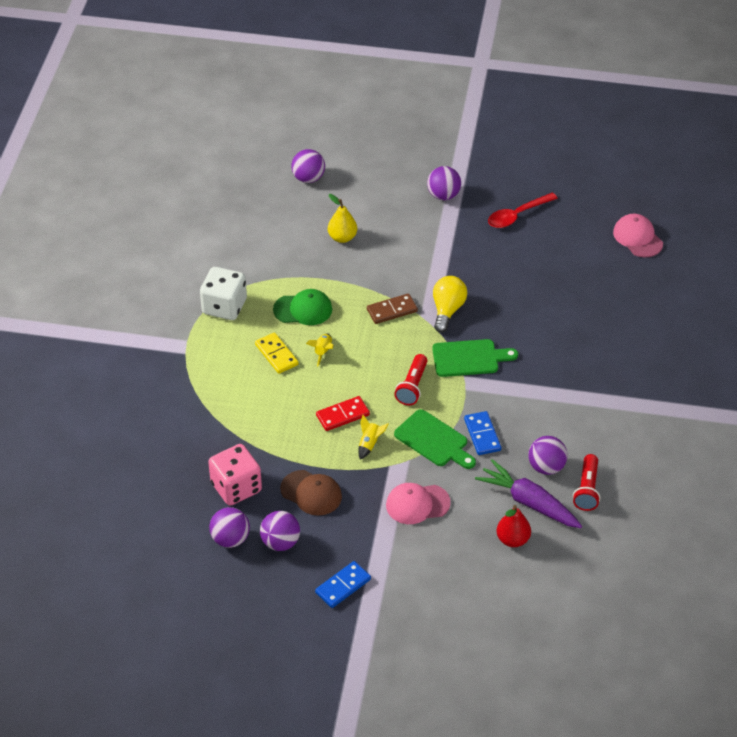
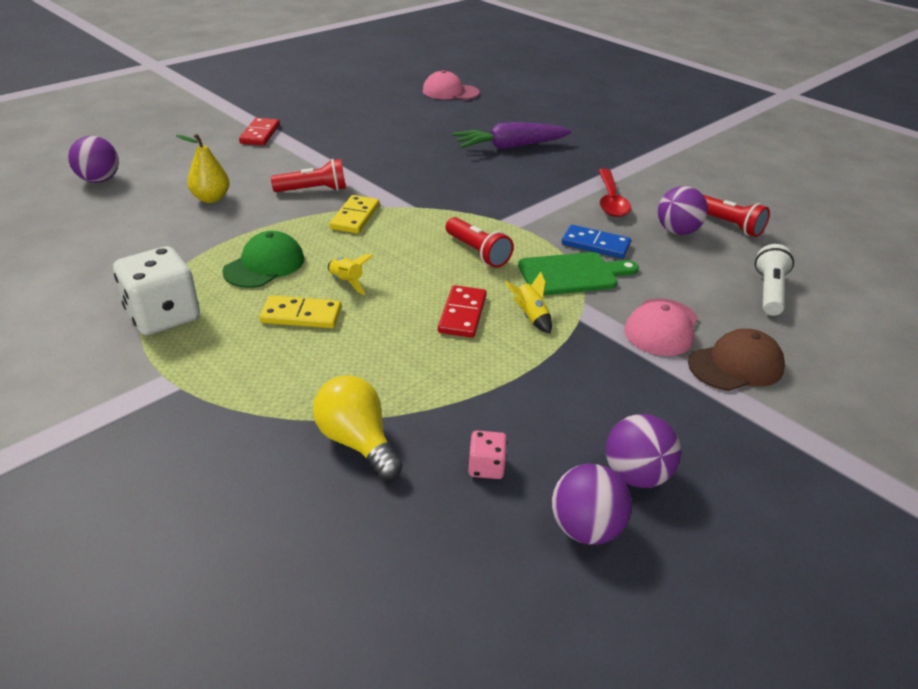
camera: 55 degrees left, 10 degrees down
(236, 487) = (486, 467): pink dice -> pink dice, size x0.47
(311, 493) = (566, 400): brown cap -> brown cap (736, 365)
(343, 586) = (766, 454): blue domino -> none
(392, 310) = (355, 217): brown domino -> yellow domino
(402, 271) = (313, 190): none -> red flashlight
(443, 195) = (260, 134): purple ball -> red domino
(447, 310) = (402, 191): yellow light bulb -> yellow light bulb (357, 442)
(469, 358) = (481, 207): green cutting board -> none
(512, 539) = (769, 292): red pear -> white flashlight
(517, 215) = (343, 118): red spoon -> red spoon (610, 200)
(528, 502) = (719, 260): purple carrot -> purple carrot (509, 147)

